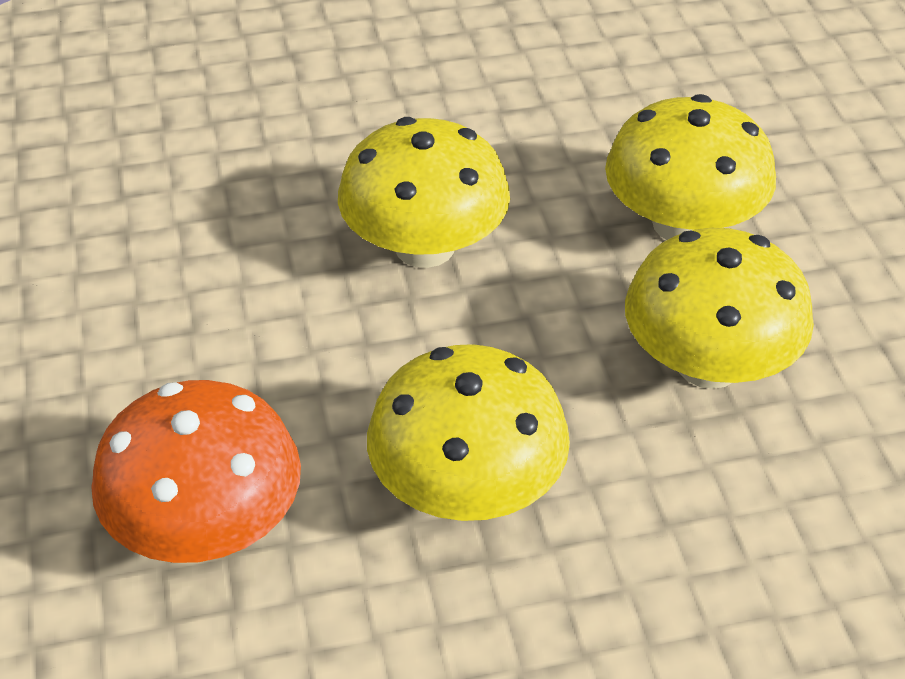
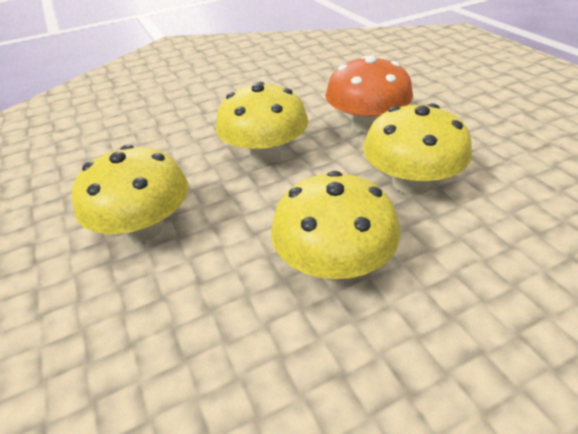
camera: 170 degrees right, 5 degrees down
(682, 224) = (145, 327): yellow mushroom -> yellow mushroom (410, 183)

